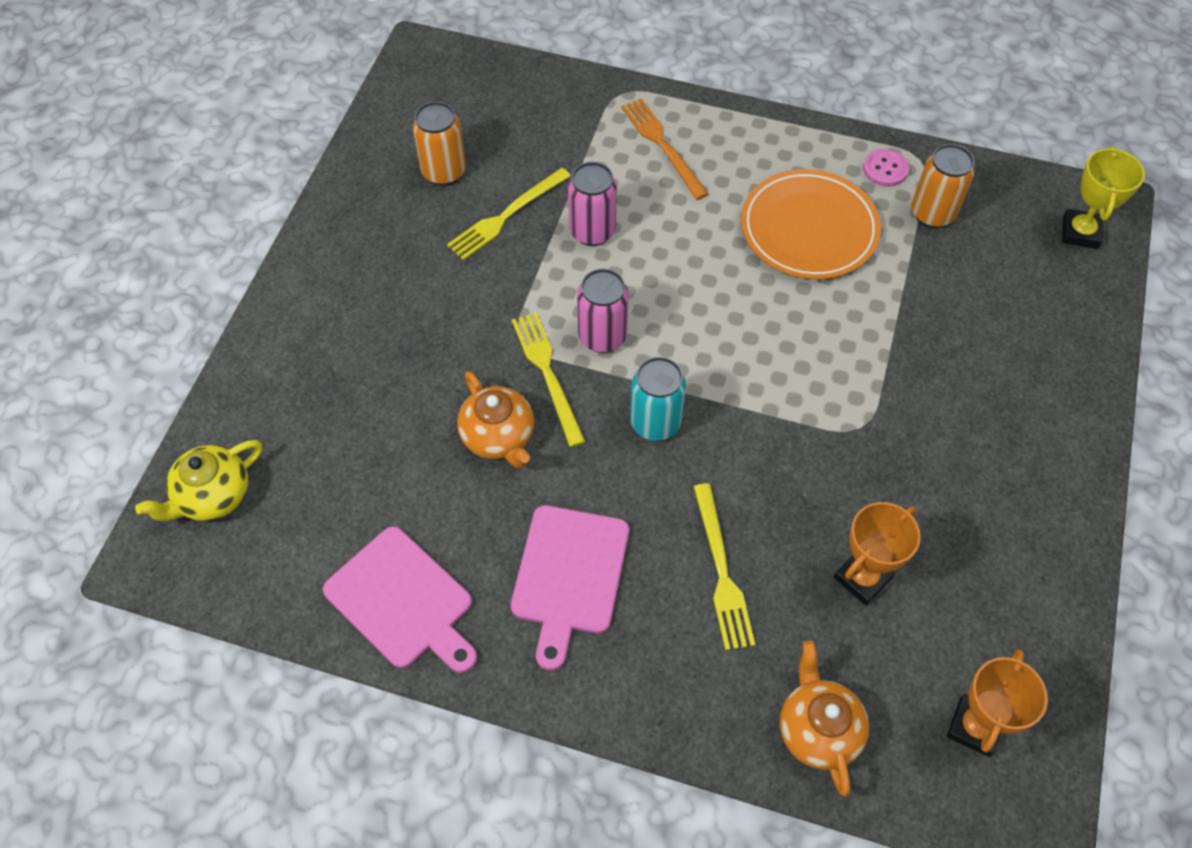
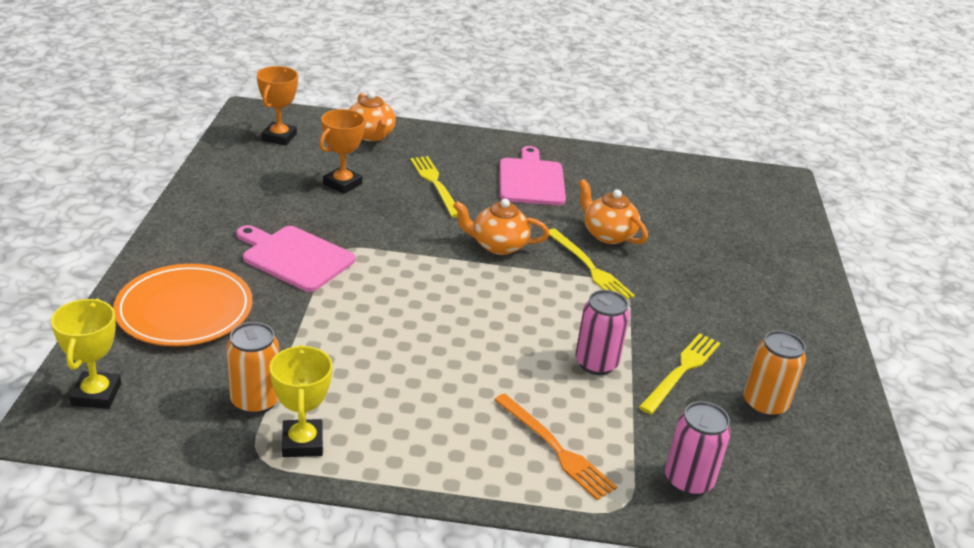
camera: 165 degrees right, 25 degrees down
(213, 496) = (773, 203): yellow teapot -> none
(402, 601) = (626, 169): pink cutting board -> pink cutting board (295, 257)
(602, 336) = (556, 291): pink can -> pink can (688, 481)
(655, 423) = (498, 245): turquoise can -> orange teapot
(809, 229) = (386, 379): orange plate -> orange plate (184, 310)
(885, 169) = (302, 443): pink button -> yellow trophy

